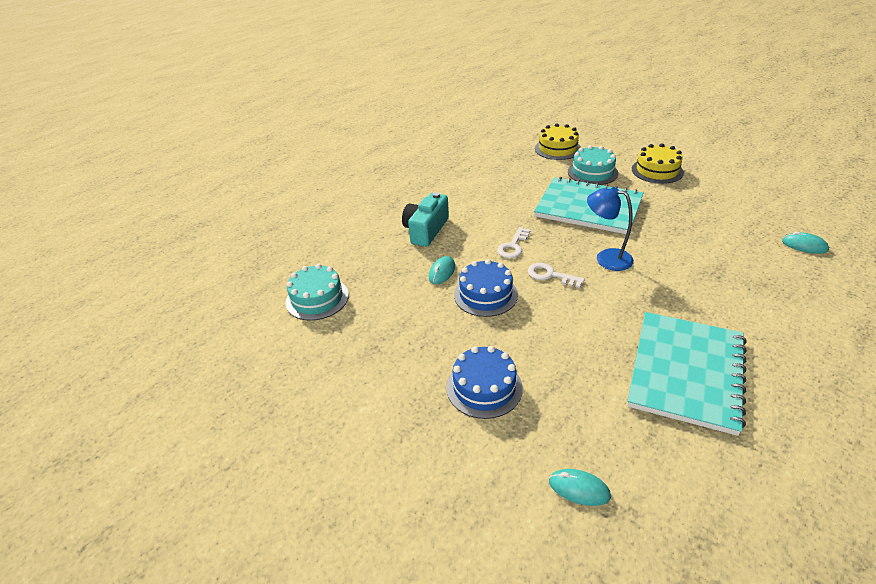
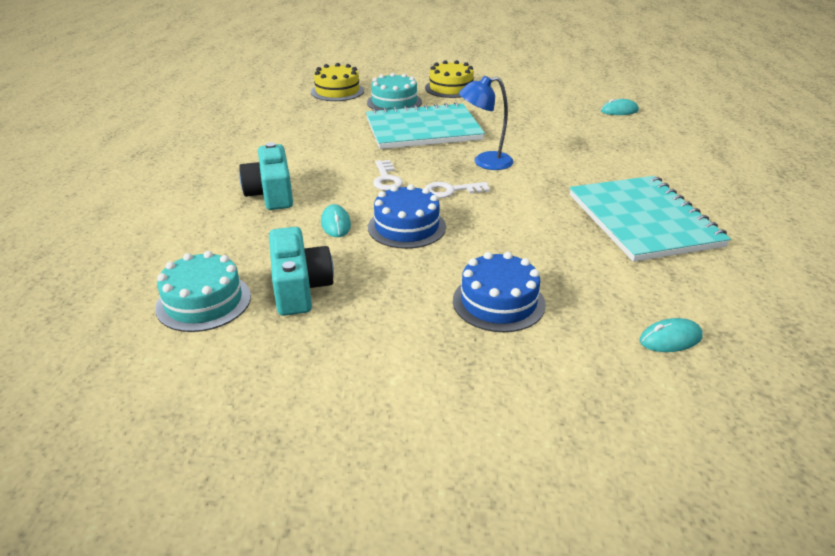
camera: 40 degrees left, 5 degrees down
(374, 313) = (299, 287): none -> turquoise camera

